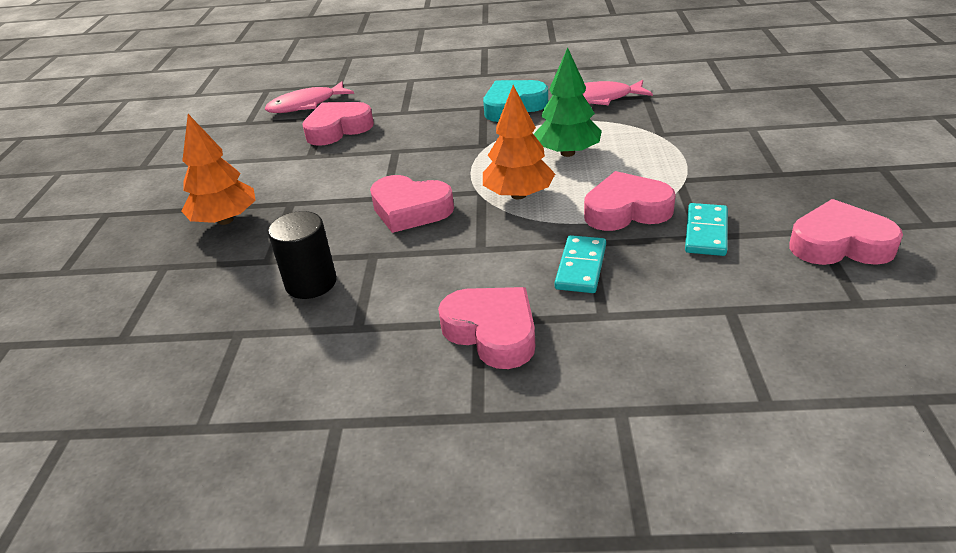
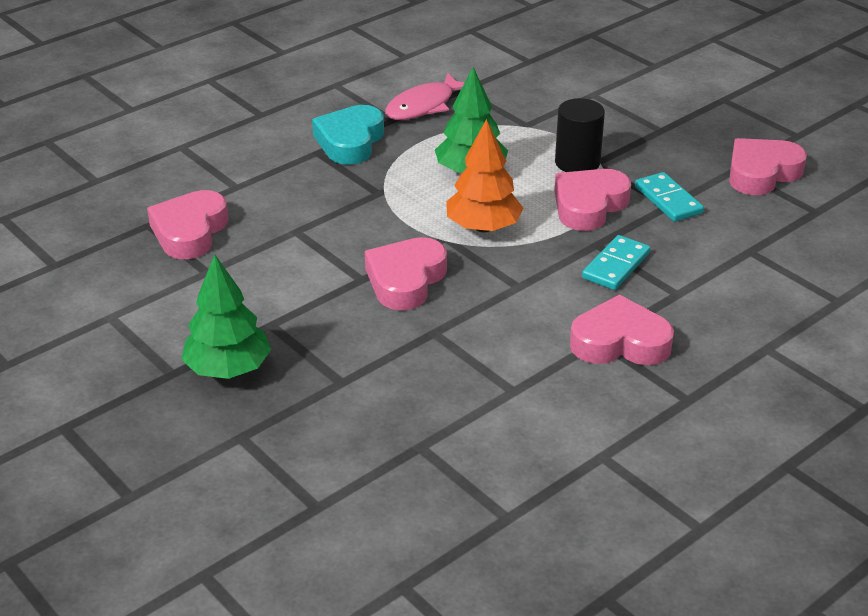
camera: 45 degrees left, 0 degrees up
(225, 220) = (228, 369): orange tree -> green tree
(306, 105) = (97, 218): pink fish -> none
(311, 283) = (417, 379): black cylinder -> black cylinder (577, 163)
(410, 210) = (405, 280): pink heart -> pink heart turned 135 degrees clockwise
(580, 267) = (616, 266): turquoise domino -> turquoise domino turned 60 degrees clockwise

